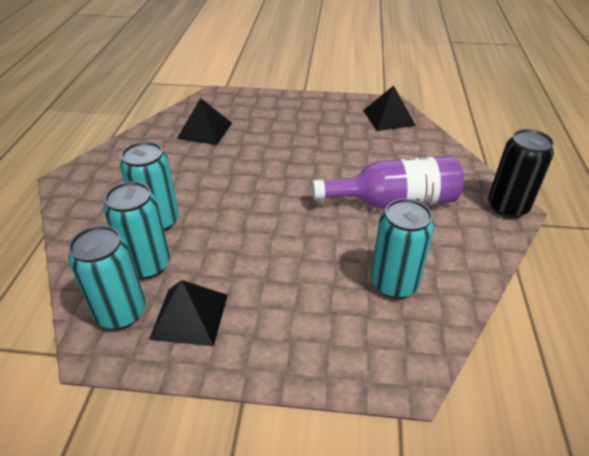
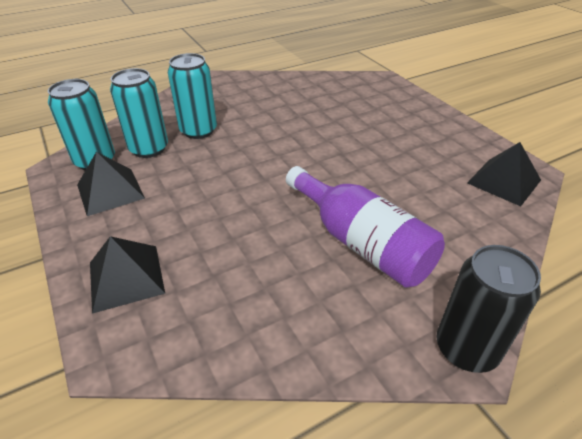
camera: 55 degrees right, 0 degrees up
(205, 130) = (328, 97): black pyramid -> black pyramid (126, 277)
(394, 283) = (234, 292): turquoise can -> none

